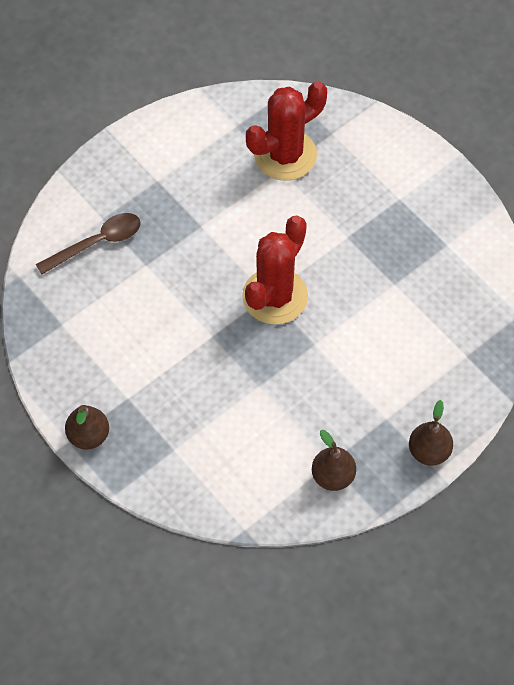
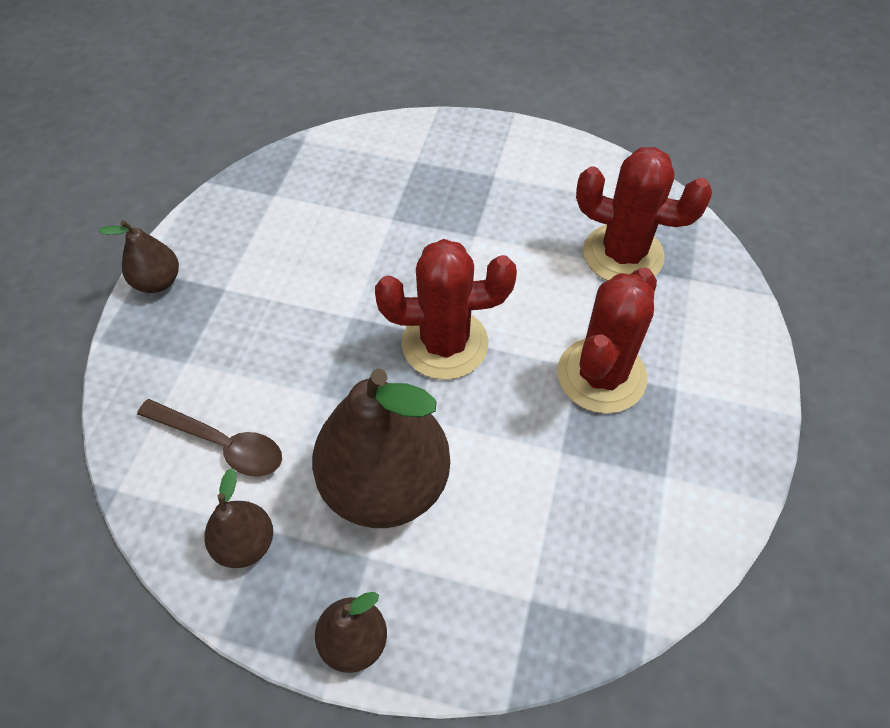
camera: 55 degrees right, 5 degrees down
(97, 243) = (385, 171): brown spoon -> brown spoon (221, 444)
(348, 385) = (385, 484): none -> brown pear
(362, 229) = (601, 375): none -> red cactus

